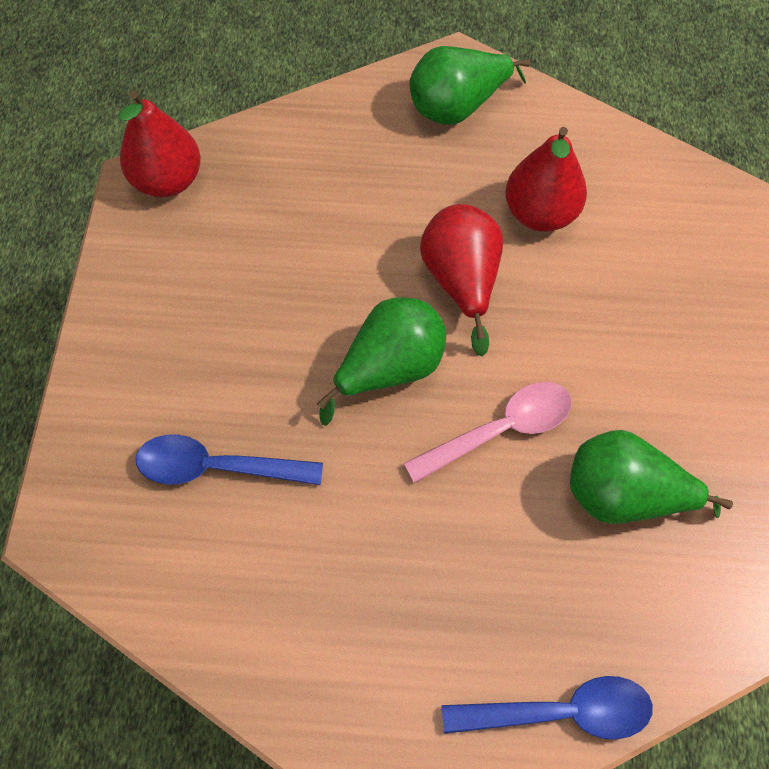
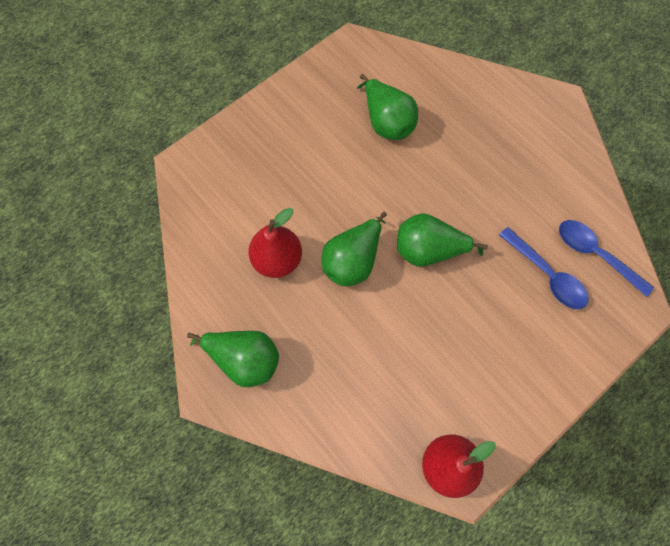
camera: 135 degrees left, 5 degrees up
(461, 282) = (353, 261): red pear -> green pear
(499, 430) = (408, 185): pink spoon -> none
(559, 711) = (488, 84): blue spoon -> blue spoon (595, 254)

